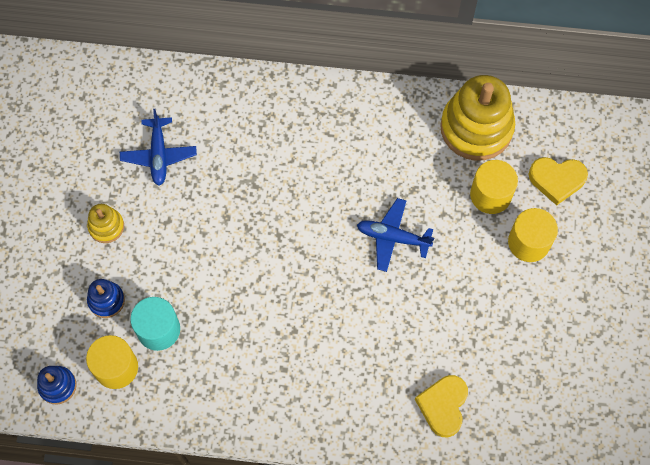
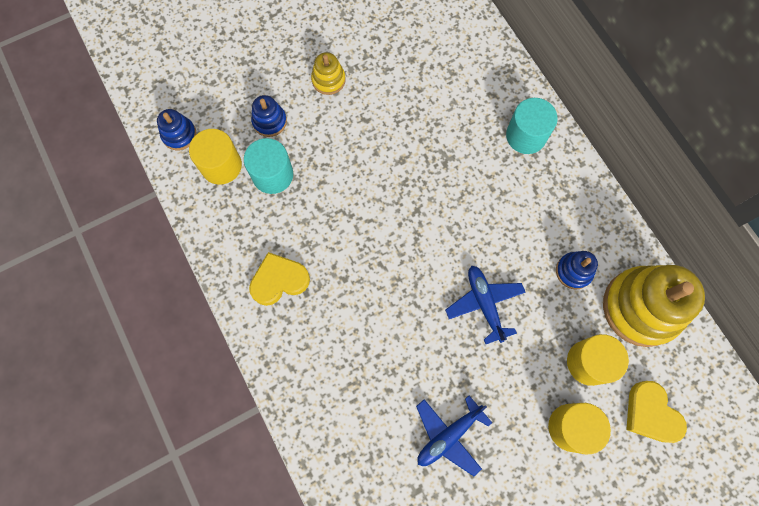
camera: 55 degrees right, 5 degrees up
(159, 155) = (415, 76): blue plane -> blue plane (449, 435)
(279, 108) = (526, 136): none -> turquoise cylinder
(415, 154) = (573, 271): none -> blue stacking toy
(443, 406) = (365, 450): yellow heart -> yellow heart (279, 280)

